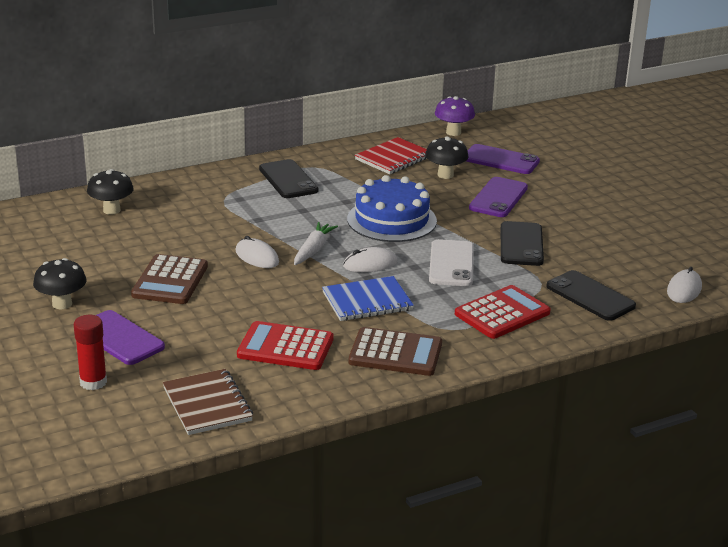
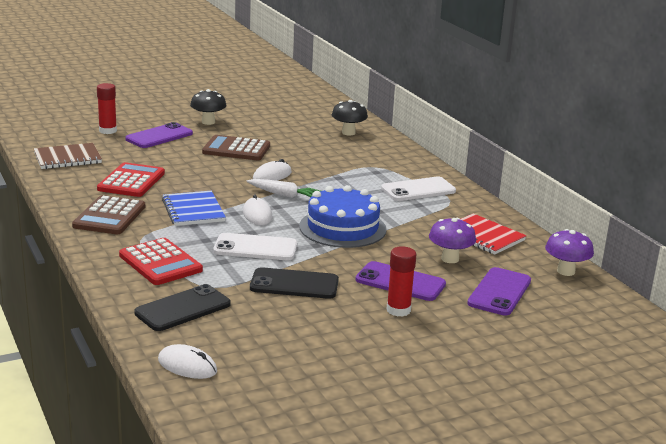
camera: 90 degrees right, 5 degrees down
(288, 180) = (418, 190): black phone -> white phone
(445, 175) = (450, 259): black mushroom -> purple mushroom
(549, 201) = (398, 310): none -> red glue stick

